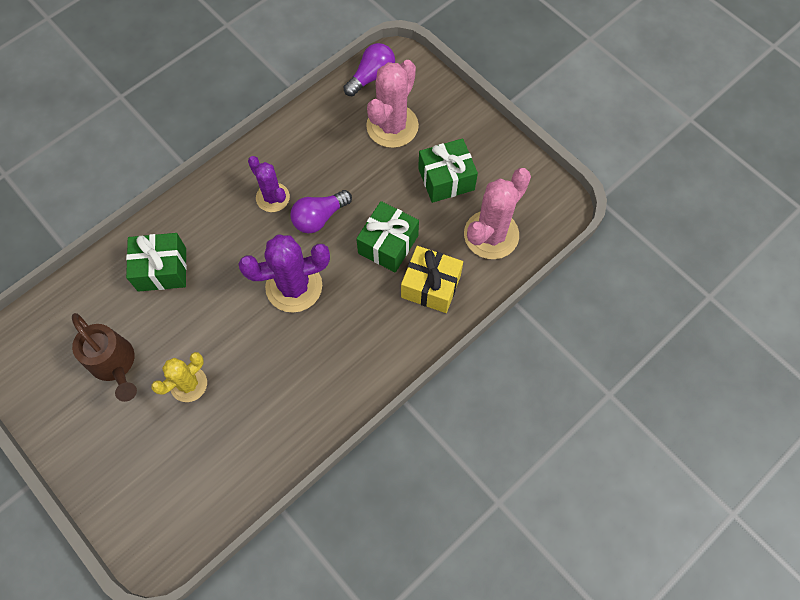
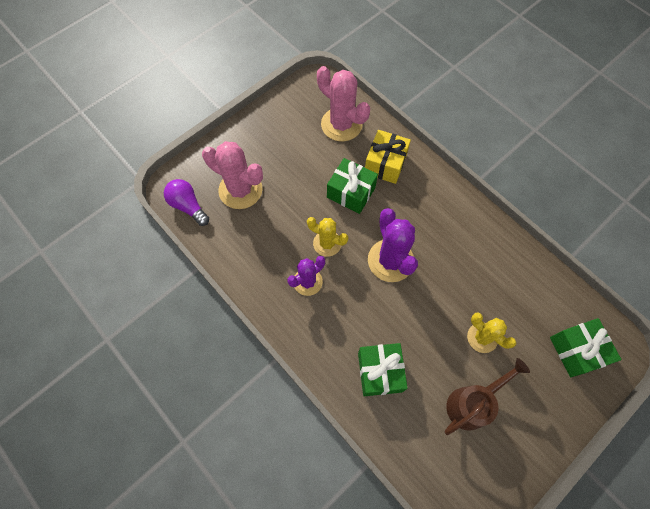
camera: 90 degrees left, 0 degrees up
(319, 217) = (327, 243): purple light bulb -> yellow cactus
(446, 179) = (293, 152): green gift -> green gift (576, 350)

